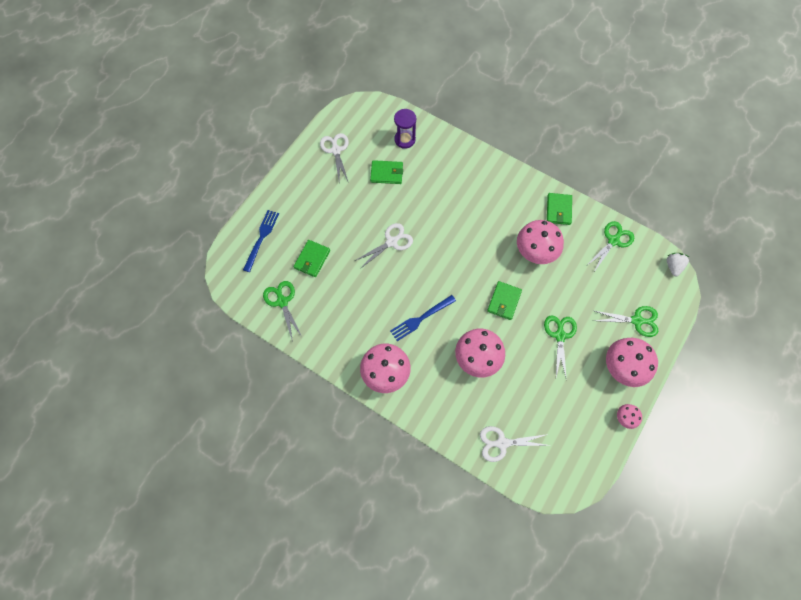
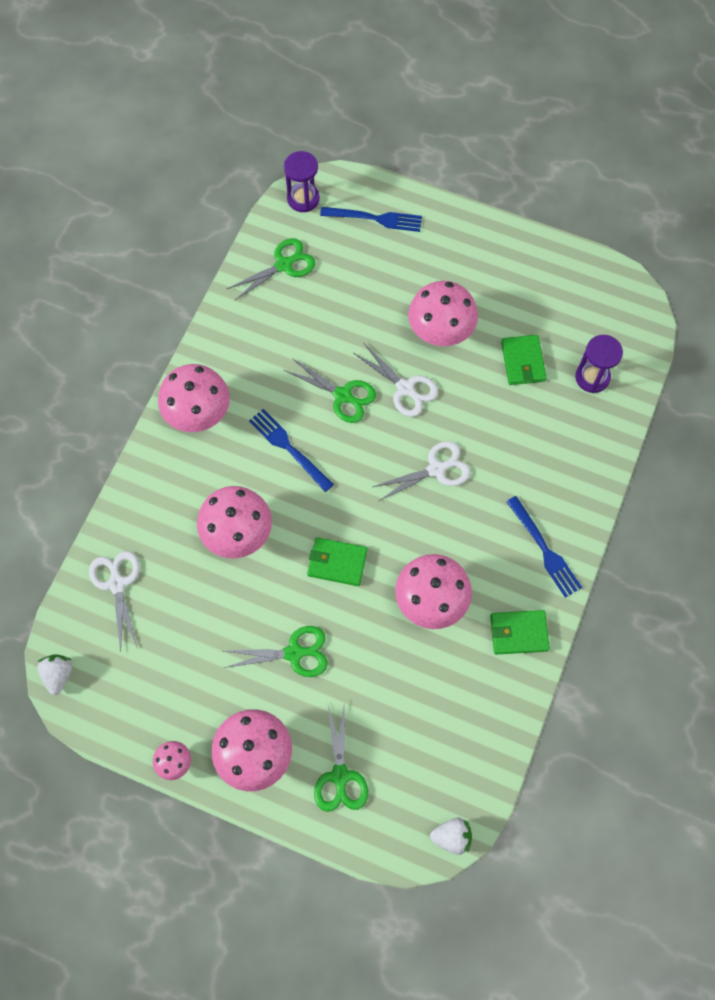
camera: 80 degrees right, 0 degrees up
(232, 281) = (303, 199): none -> purple hourglass
(312, 259) = (355, 288): green wallet -> none
(336, 150) = (546, 284): white scissors -> white scissors (436, 469)
(356, 215) = (440, 332): none -> pink mushroom
(509, 187) = (544, 549): none -> blue fork
(562, 490) = (58, 675): none -> white strawberry
(613, 240) = (480, 730): green scissors -> green scissors (343, 396)

